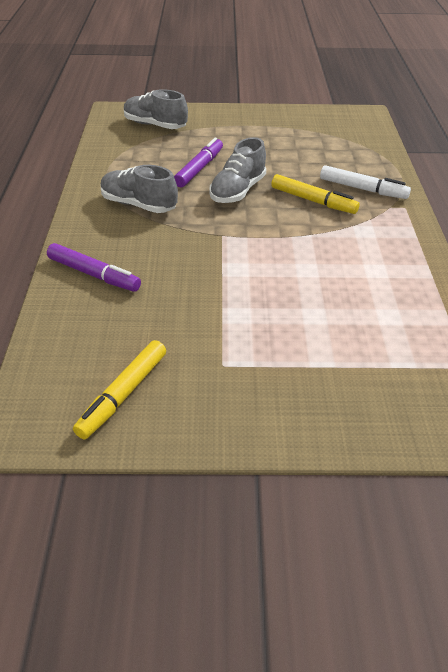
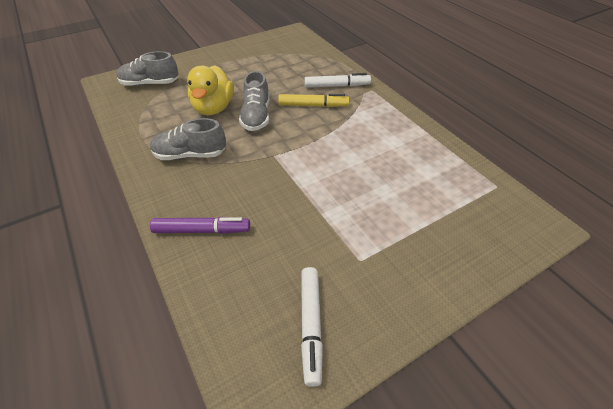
camera: 30 degrees left, 5 degrees up
(123, 394) = (311, 325): yellow marker -> white marker
(199, 168) = (213, 108): purple marker -> yellow duck

